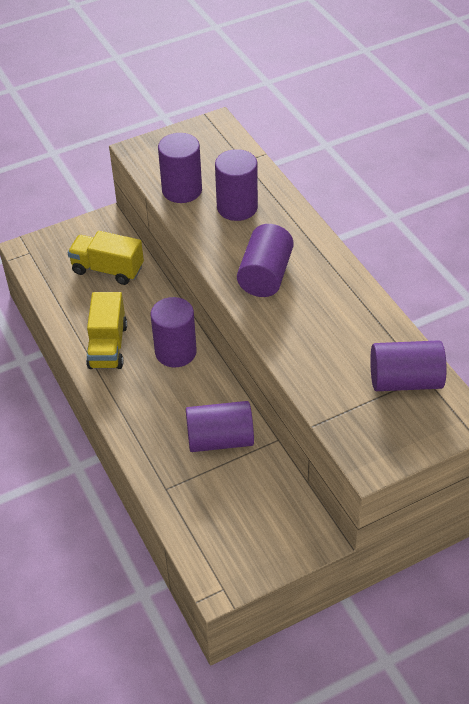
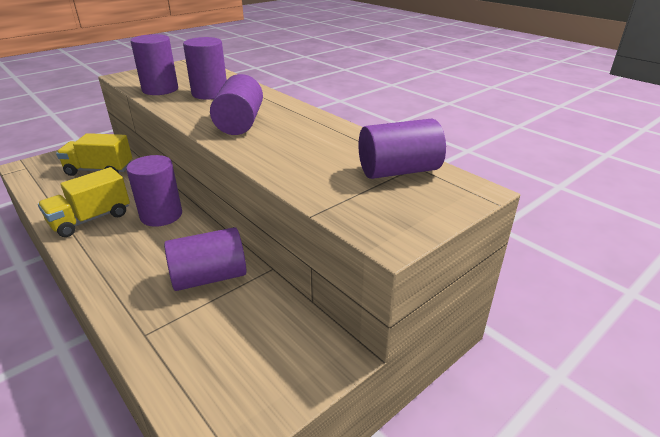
camera: 15 degrees left, 15 degrees down
(108, 346) = (91, 219): yellow truck -> yellow truck turned 60 degrees clockwise

